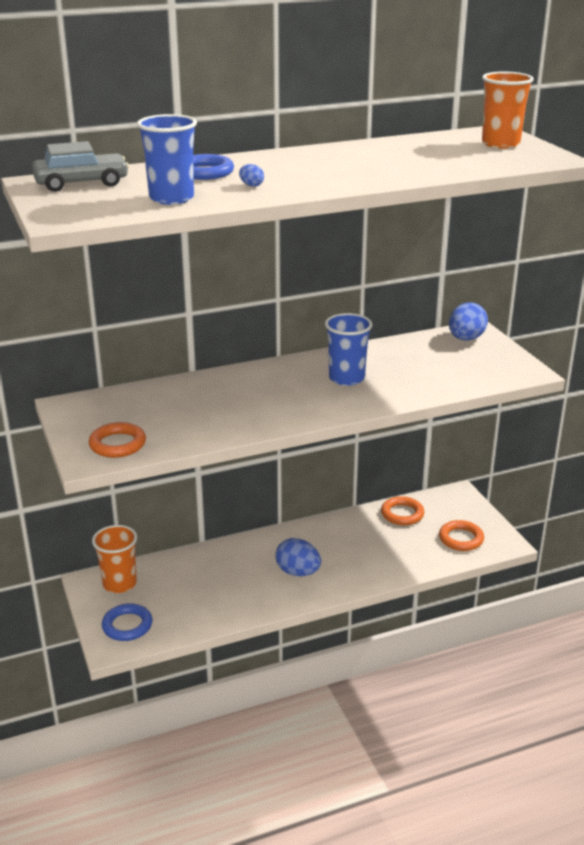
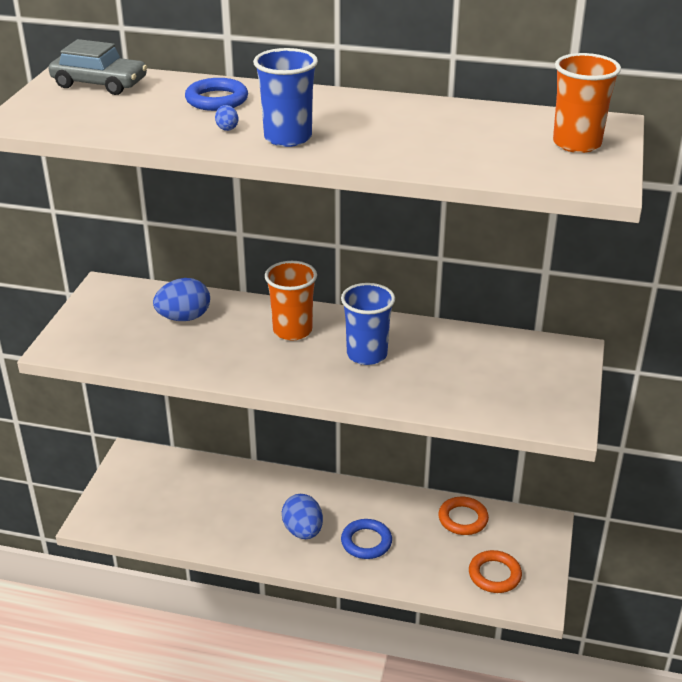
camera: 35 degrees right, 5 degrees up
(117, 444) = (95, 342): orange ring -> none
(119, 584) = (150, 468): orange cup -> orange cup (292, 331)
(127, 625) = (119, 510): blue ring -> blue ring (366, 542)
(171, 198) = (135, 123): blue cup -> blue cup (288, 138)
(466, 339) = (548, 356): blue egg -> blue egg (184, 318)

